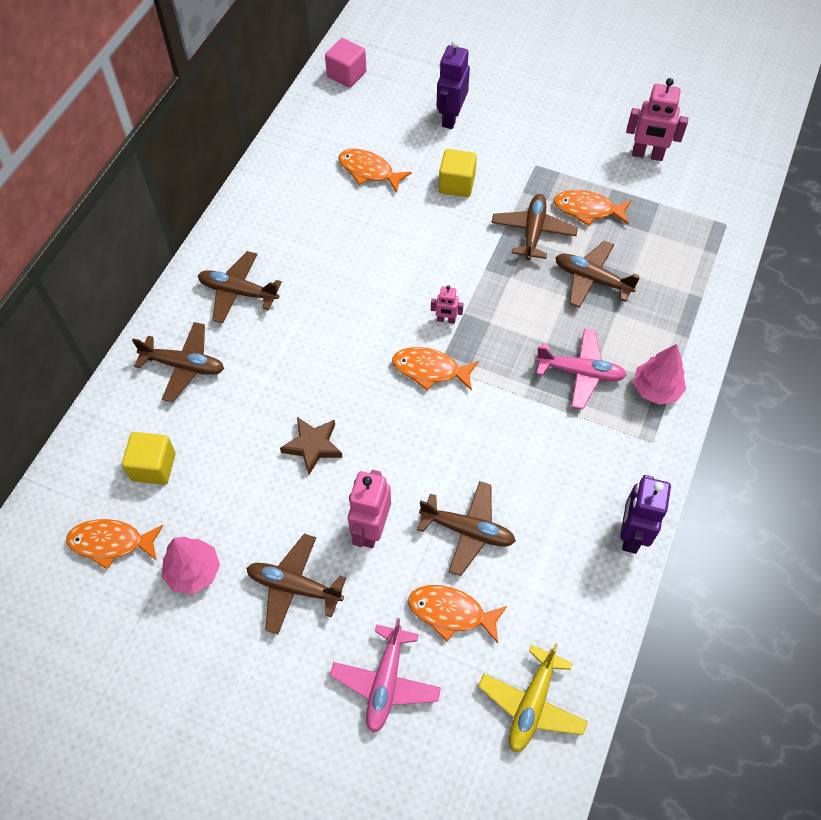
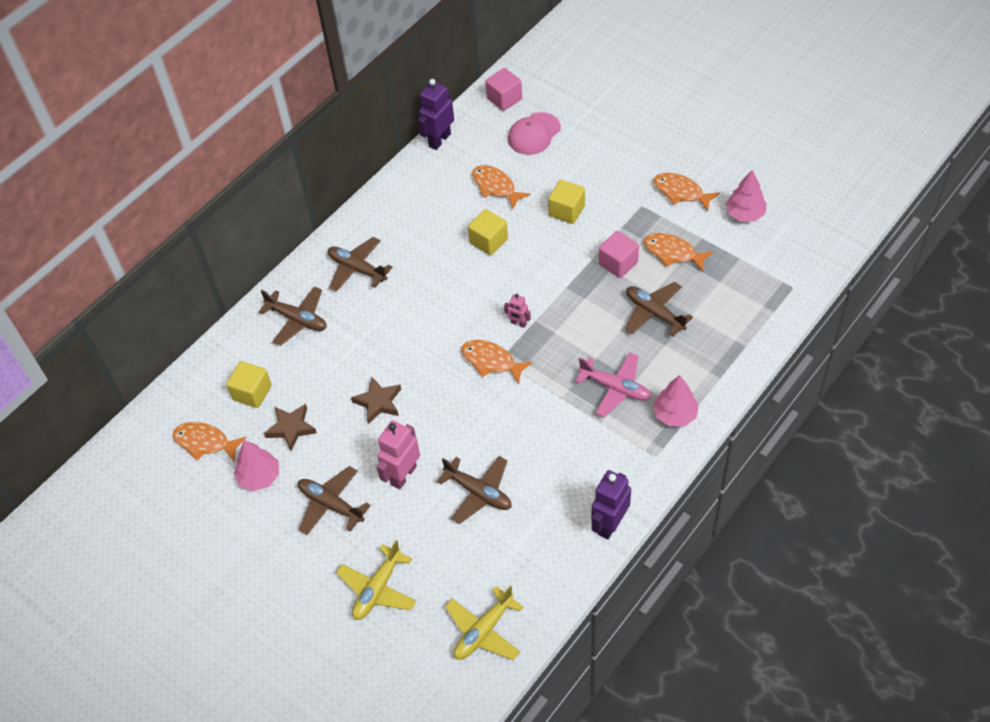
camera: 20 degrees right, 5 degrees down
(215, 501) = (291, 428): none -> brown star
(381, 233) = (488, 241): none -> yellow cube
(385, 682) = (377, 589): pink plane -> yellow plane
(392, 107) = (534, 134): none -> pink cap
(450, 118) = (581, 152): purple robot -> purple robot (439, 140)
(451, 613) = (444, 551): orange fish -> orange fish (681, 192)
(533, 232) = (618, 263): brown plane -> pink cube
(647, 155) = (745, 214): pink robot -> pink tree

